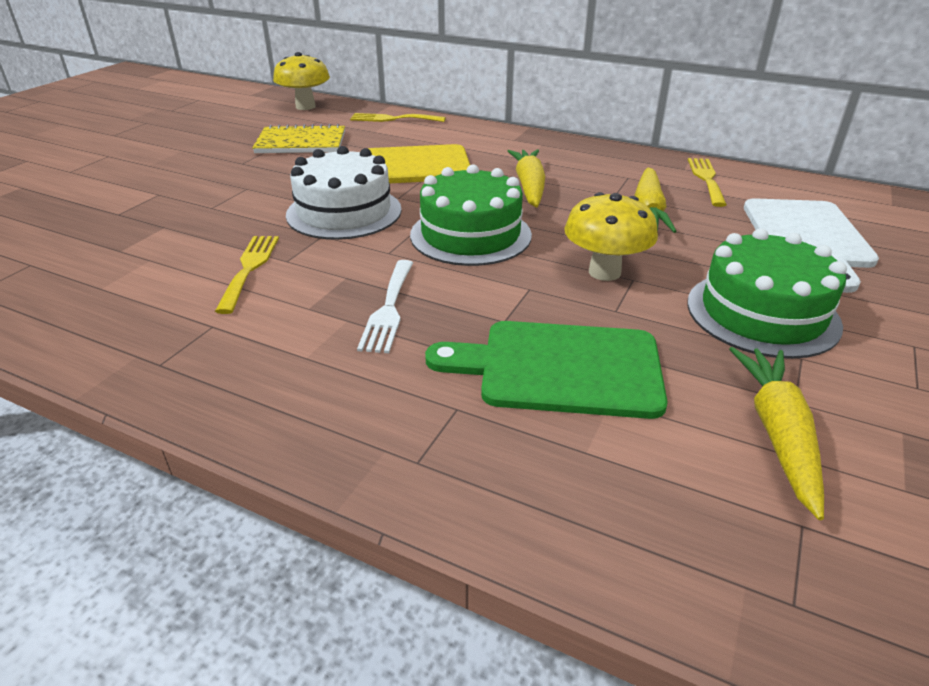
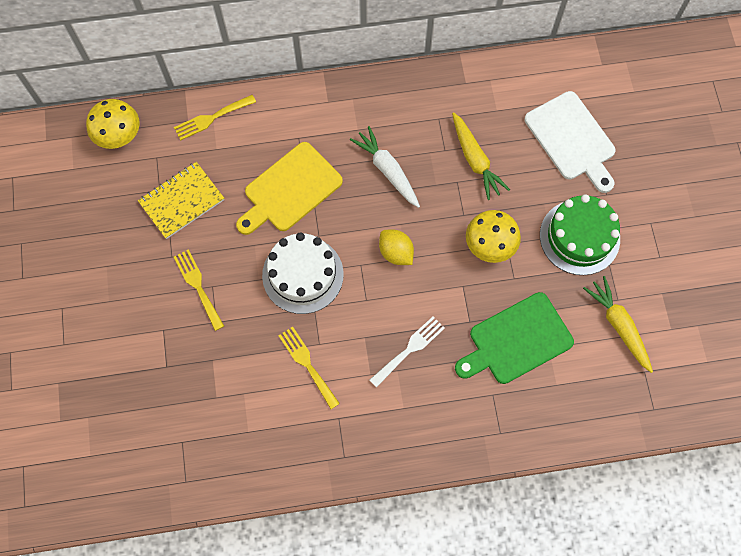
camera: 35 degrees left, 35 degrees up
(388, 309) = (409, 349): white fork -> white fork turned 105 degrees counterclockwise
(470, 235) = (396, 252): green cake -> yellow lemon
(529, 186) = (387, 170): yellow carrot -> white carrot
(706, 179) = (486, 92): yellow fork -> yellow fork (198, 286)

